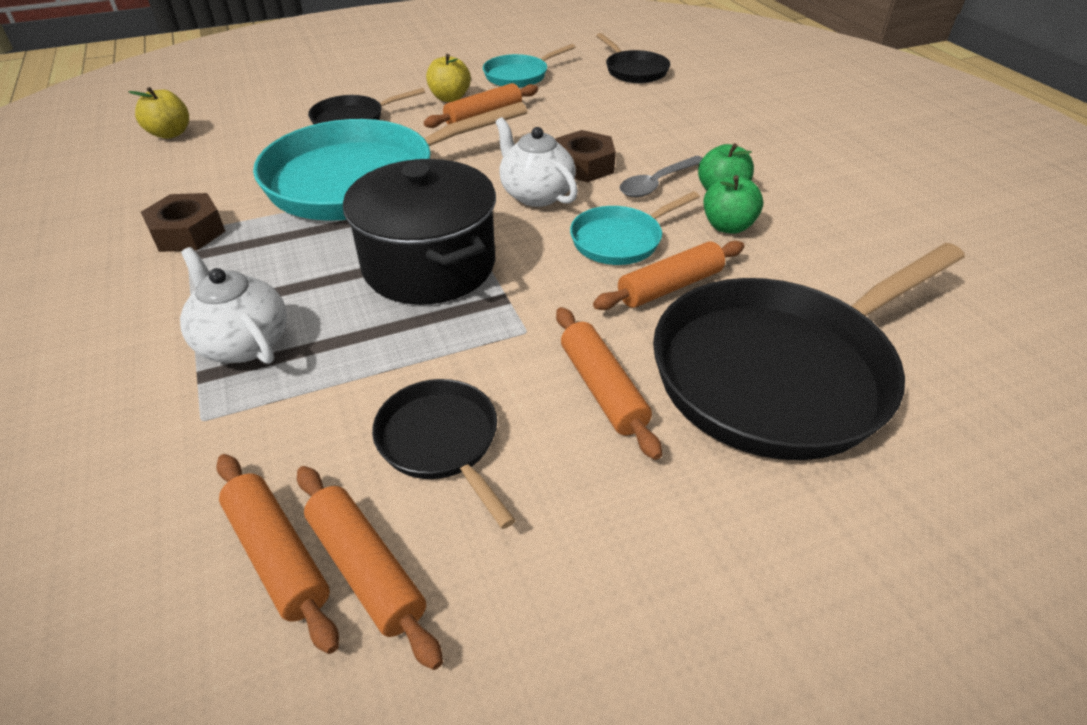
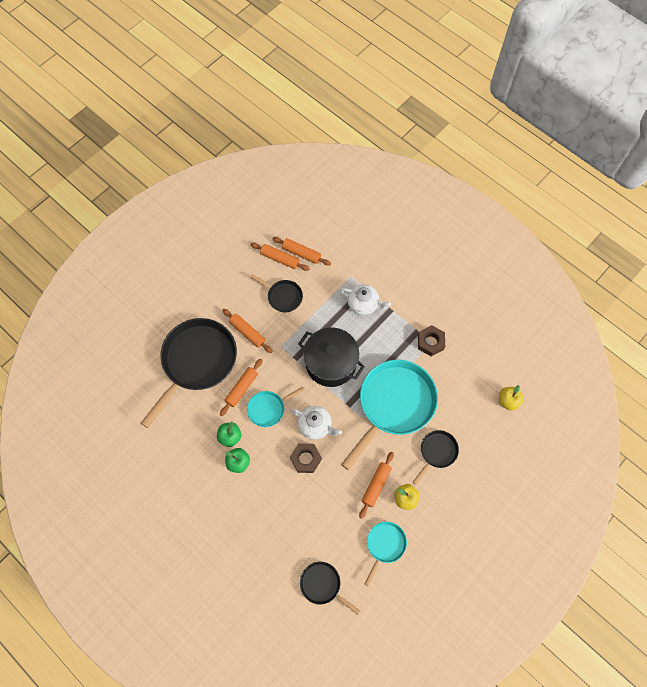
camera: 155 degrees right, 25 degrees up
(621, 240) = (268, 409): turquoise pan -> turquoise pan turned 150 degrees counterclockwise
(656, 184) = (268, 457): grey spoon -> none

